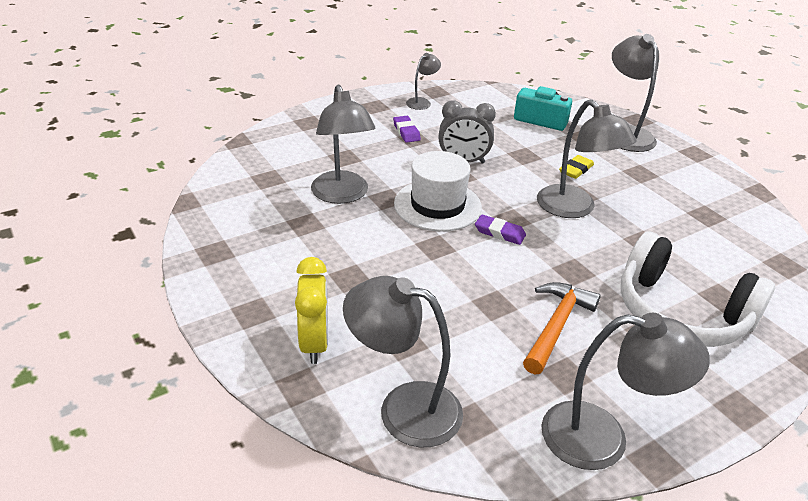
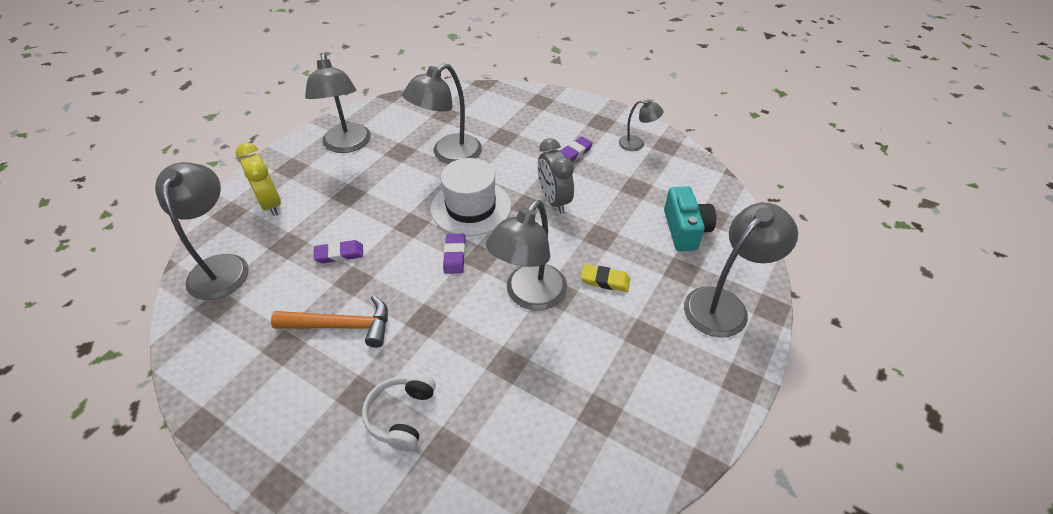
camera: 65 degrees right, 10 degrees up
(314, 343) = (271, 204): yellow clock -> yellow clock turned 90 degrees counterclockwise
(448, 305) = (339, 254): none -> purple eraser
(602, 439) = (216, 387): grey lamp -> grey lamp (347, 145)
(680, 312) = (401, 416): white headphones -> white headphones, size x0.52

